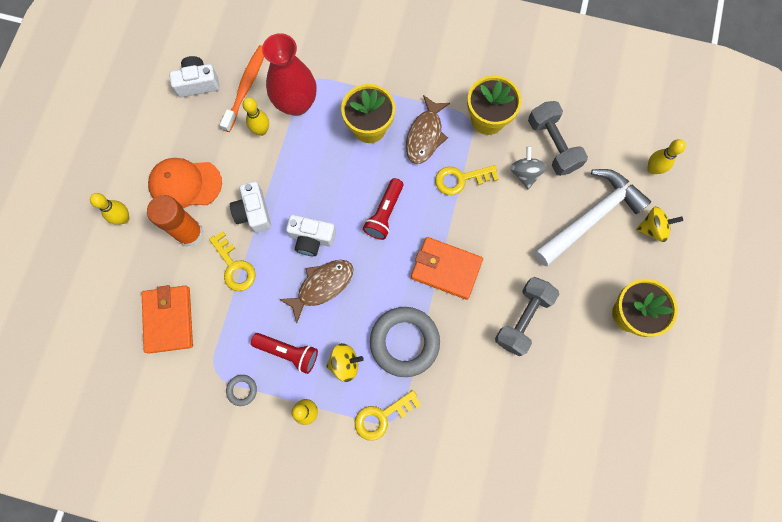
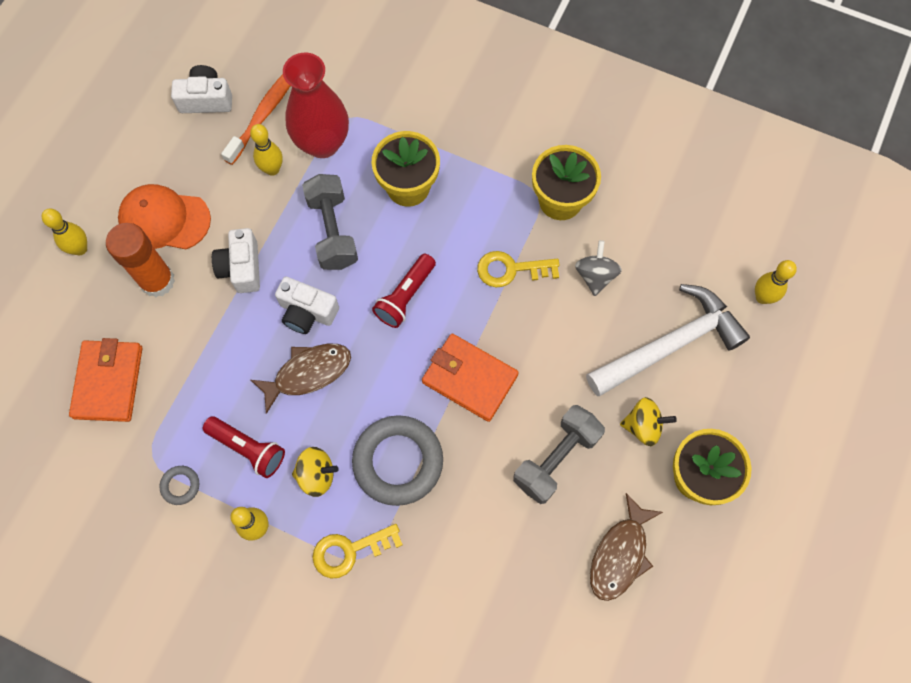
camera: 10 degrees right, 5 degrees down
(234, 266) = (203, 331): yellow key -> none
(425, 135) = (476, 208): brown fish -> brown fish (620, 554)
(553, 145) = (638, 246): grey dumbbell -> grey dumbbell (333, 231)
(652, 228) = (748, 372): yellow spinning top -> yellow spinning top (643, 426)

